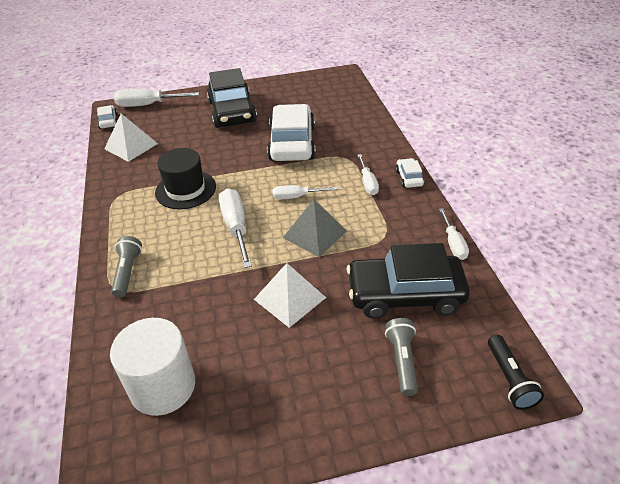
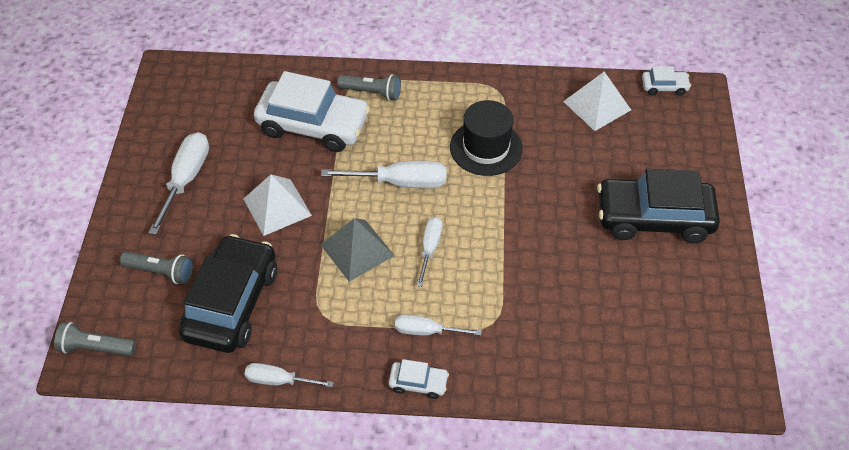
camera: 105 degrees right, 10 degrees up
(148, 105) = (698, 128): white screwdriver -> white screwdriver (186, 180)
(163, 386) = (230, 107): white cylinder -> none
(292, 143) = (548, 270): white car -> white car (313, 125)
(509, 379) = (96, 347): black flashlight -> grey flashlight

